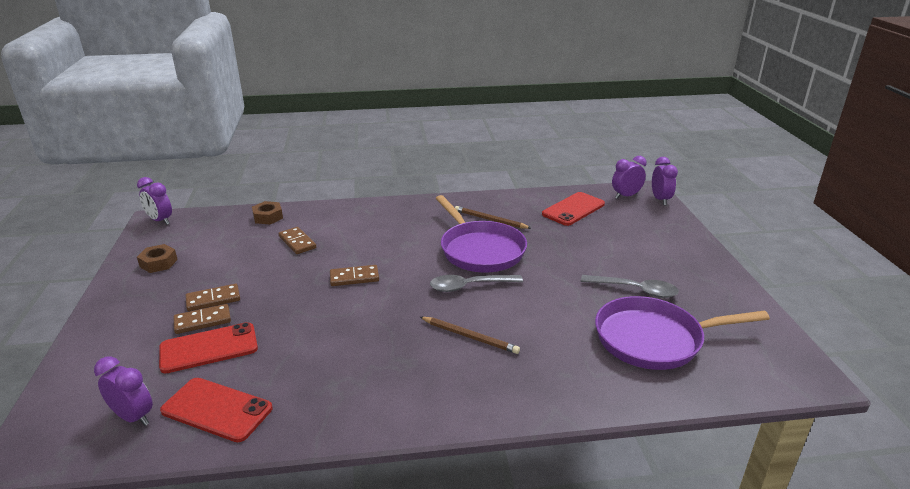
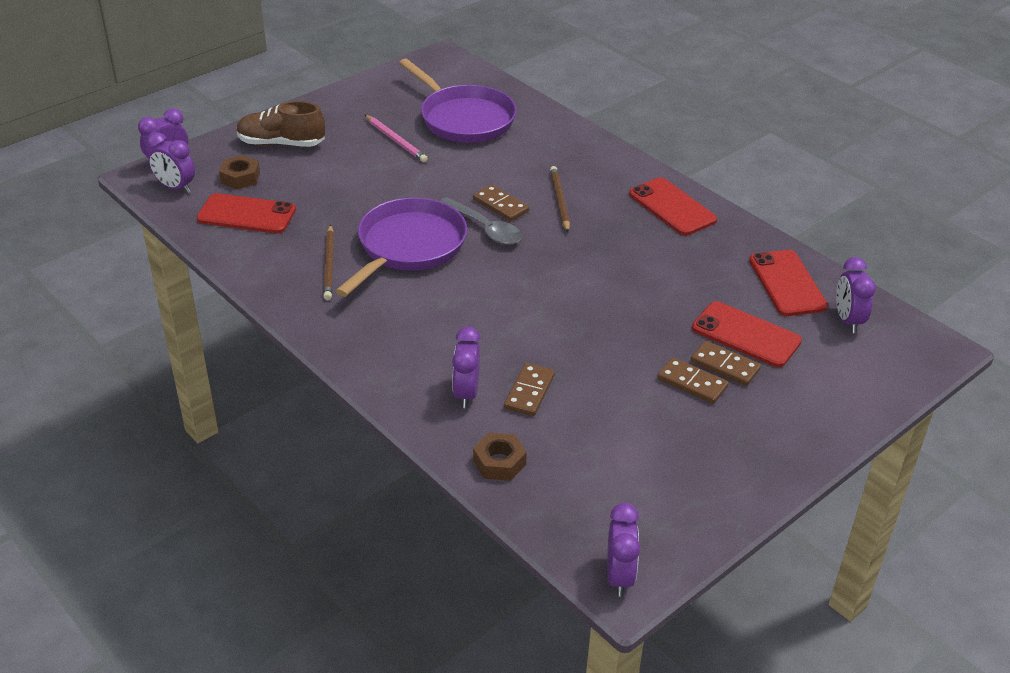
camera: 125 degrees left, 10 degrees up
(158, 263) = (694, 484): brown nut -> brown nut (240, 177)
(325, 224) = (466, 393): none -> purple clock
(354, 277) = (549, 307): brown domino -> brown domino (500, 205)
(393, 400) = (672, 207): none -> red phone
(635, 290) = (396, 141): grey spoon -> pink pencil
(662, 241) = (281, 143): none -> brown shoe

